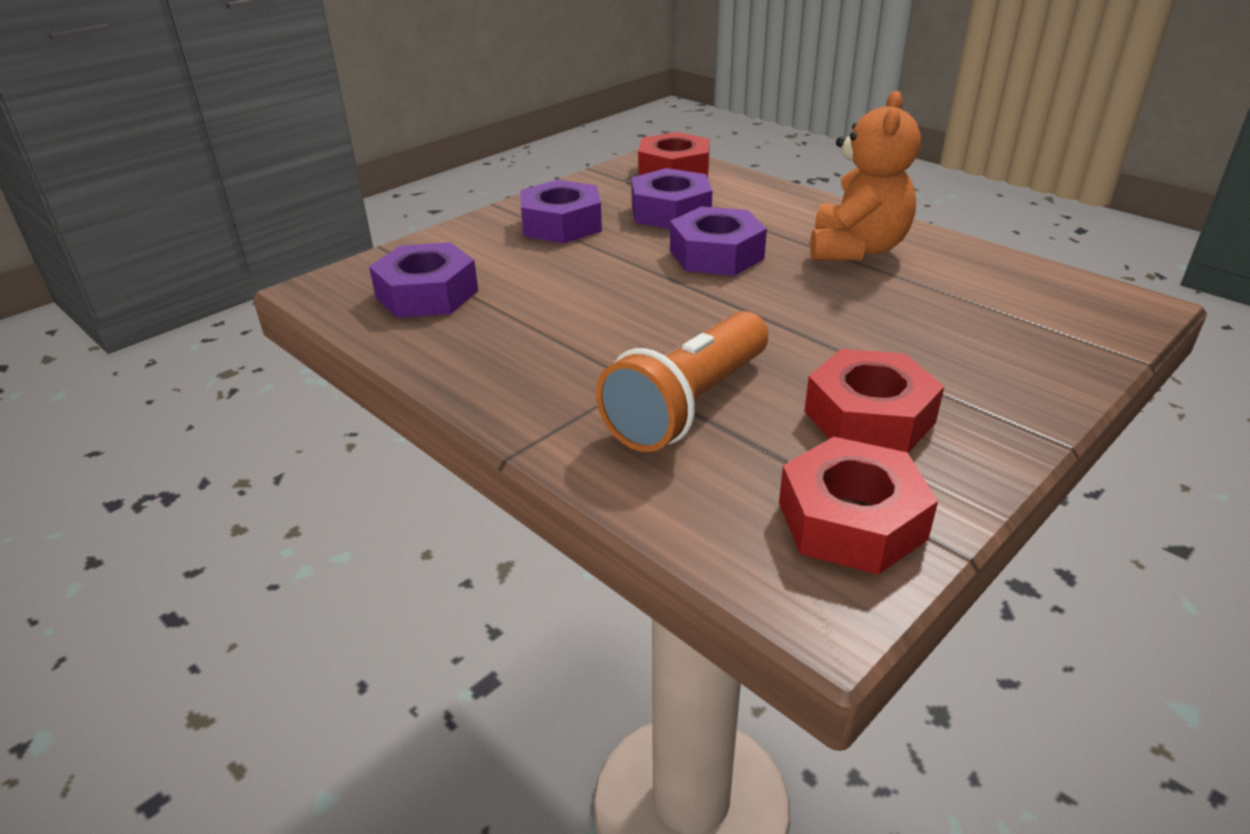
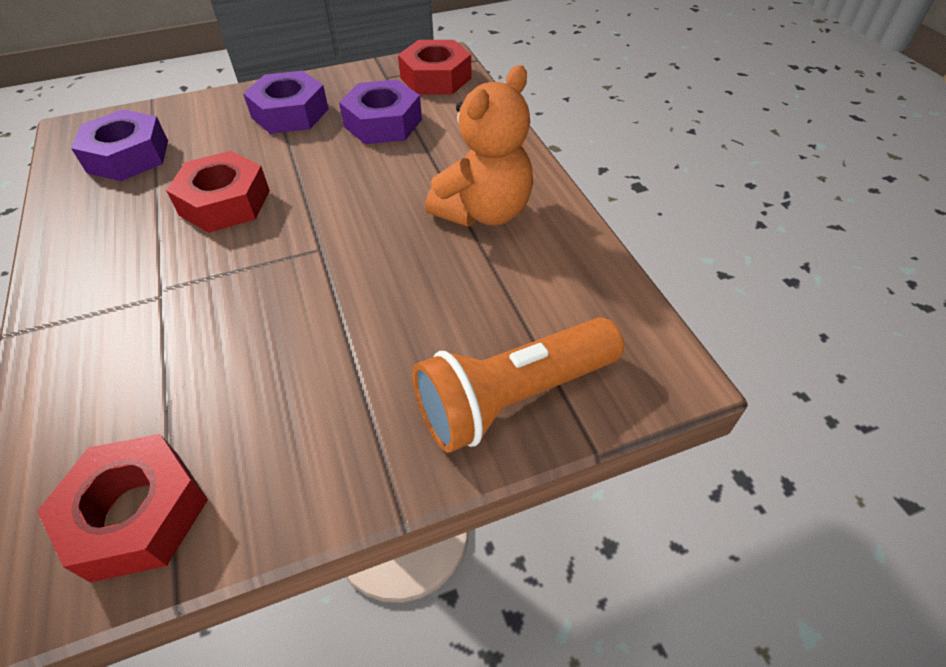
camera: 25 degrees right, 15 degrees up
(688, 405) = (165, 336): orange flashlight -> orange flashlight (513, 397)
(716, 254) = (365, 181): purple nut -> none
(869, 417) = (277, 407): red nut -> red nut (225, 202)

